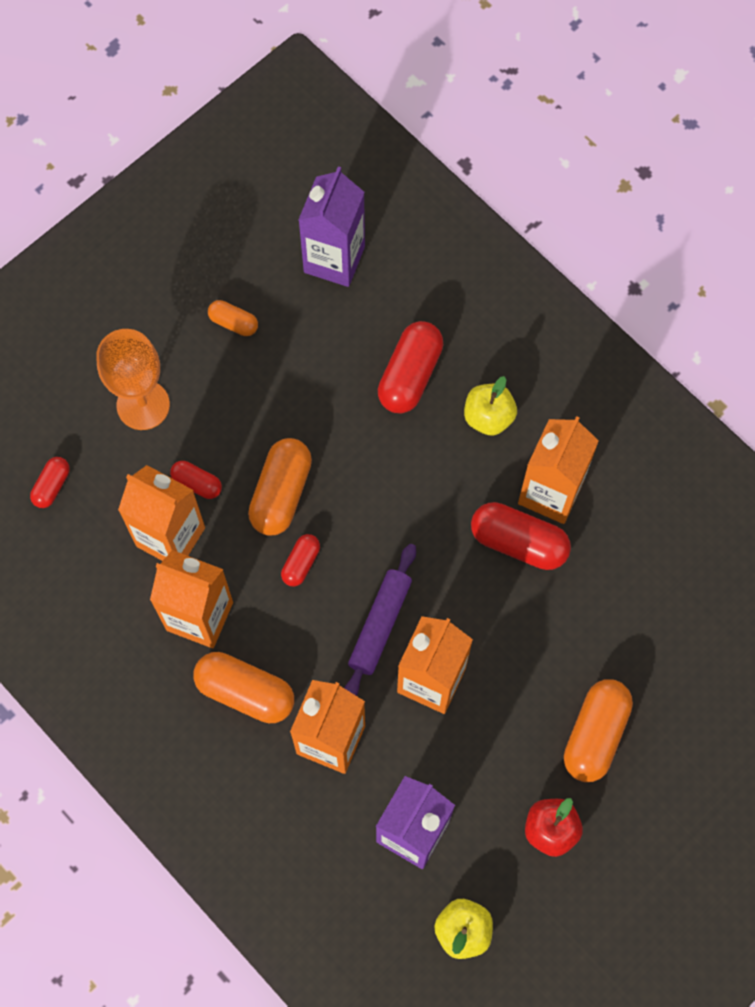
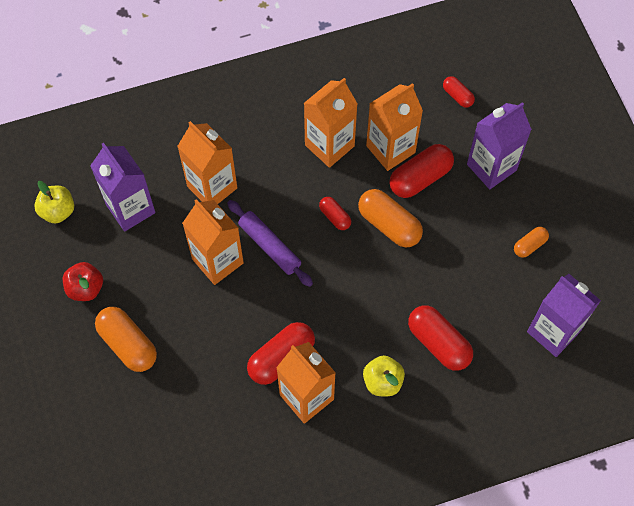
camera: 115 degrees right, 5 degrees down
(143, 405) = (491, 167): orange goblet -> purple carton
(197, 483) = (420, 178): red capsule -> red capsule, size x1.83
(245, 692) = (267, 152): orange capsule -> none

